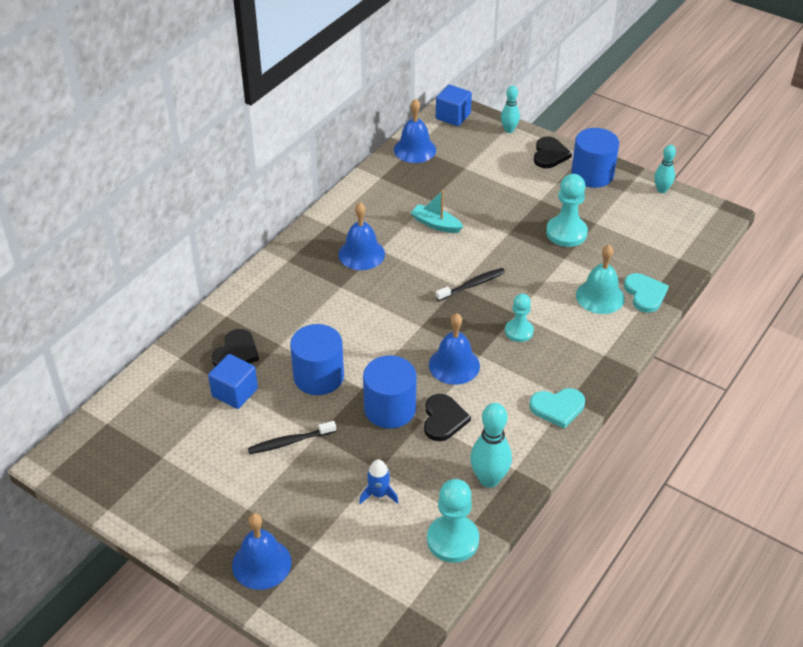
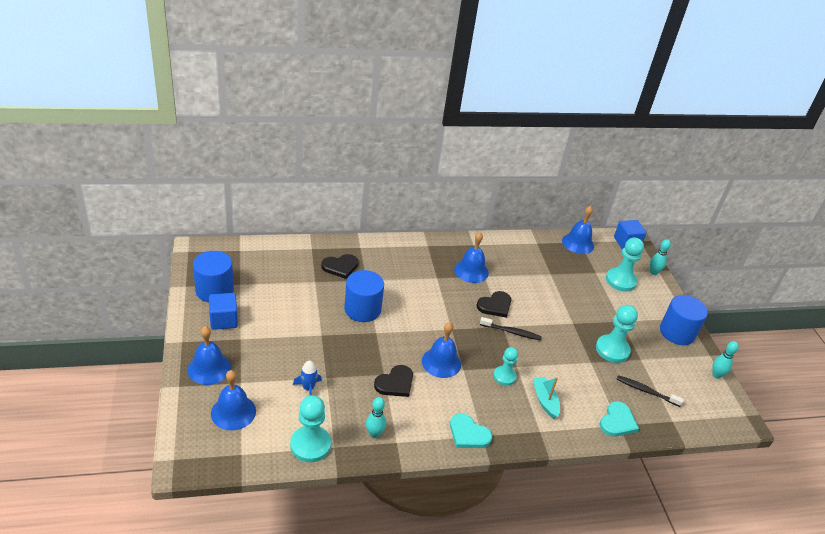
camera: 40 degrees right, 5 degrees down
(235, 392) = (313, 283): blue cube -> blue cube (224, 320)
(290, 442) = (304, 327): black toothbrush -> black toothbrush (646, 391)
(346, 579) = (233, 412): none -> blue bell
(390, 409) = (375, 354): blue cylinder -> blue cylinder (214, 290)
(436, 224) = (535, 287): turquoise boat -> turquoise boat (545, 401)
(489, 479) = (374, 434): turquoise bowling pin -> turquoise bowling pin, size x0.62
(494, 160) = (620, 281): none -> turquoise pawn
(550, 154) = (662, 302): black heart -> black heart (495, 305)
(600, 296) = (584, 399): turquoise bell -> none

